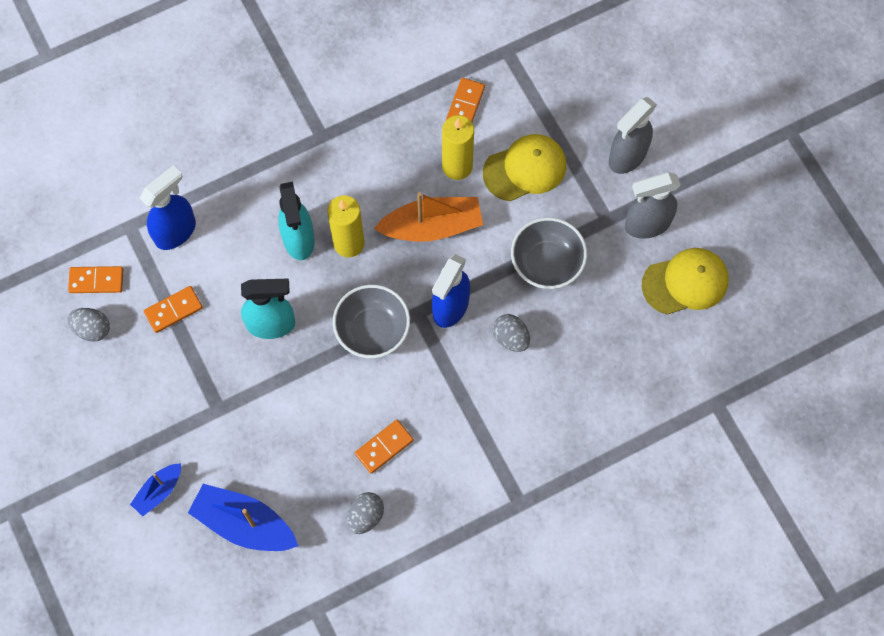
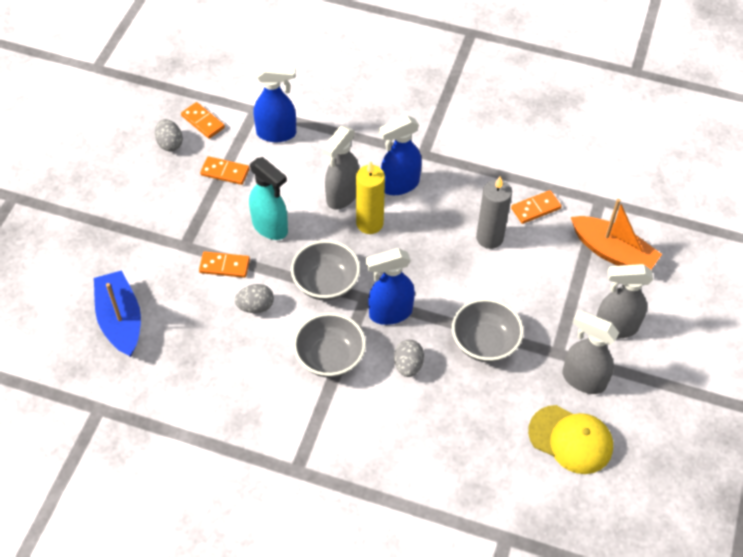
camera: 45 degrees right, 15 degrees down
(158, 491) = (98, 258): blue boat -> none
(299, 239) = (342, 196): turquoise spray bottle -> grey spray bottle
(334, 184) = (399, 185): none -> blue spray bottle
(365, 516) = (193, 384): grey egg -> grey egg (255, 306)
(384, 447) = (252, 355): orange domino -> orange domino (224, 266)
(432, 226) = (433, 258): orange boat -> orange boat (612, 252)
(445, 389) = (330, 357): none -> grey bowl
(457, 166) = (489, 238): yellow candle -> grey candle
(525, 169) = (534, 276): yellow cap -> none

